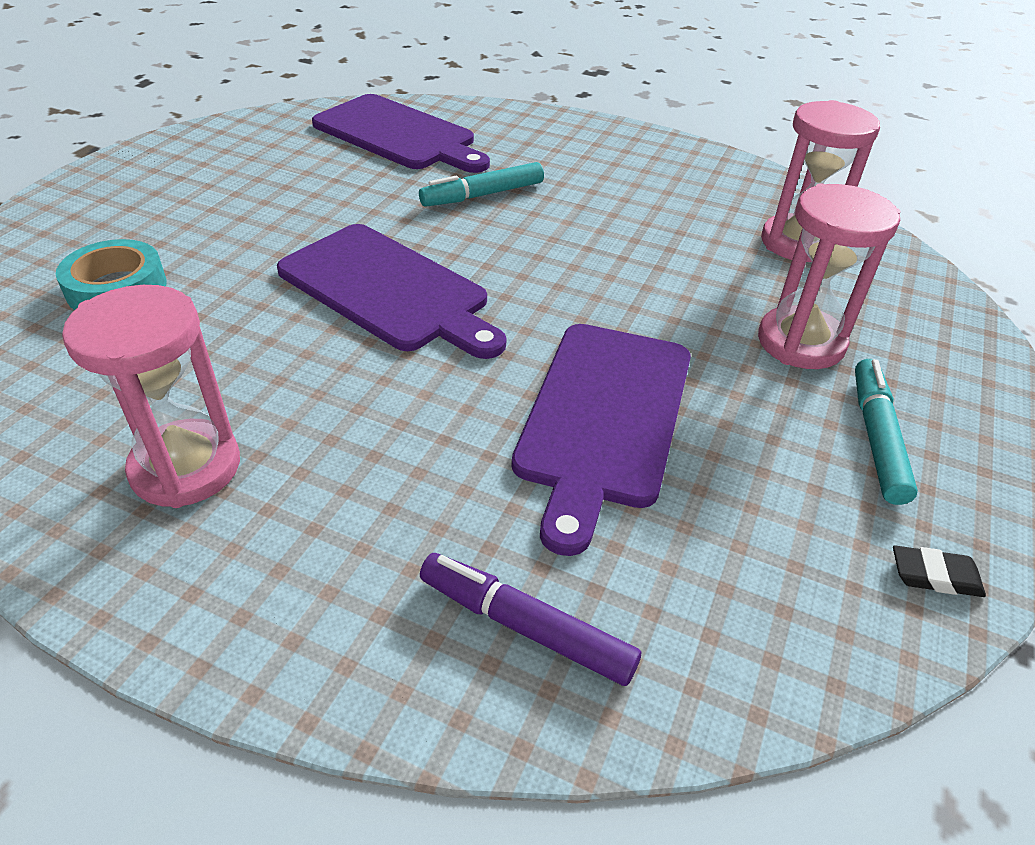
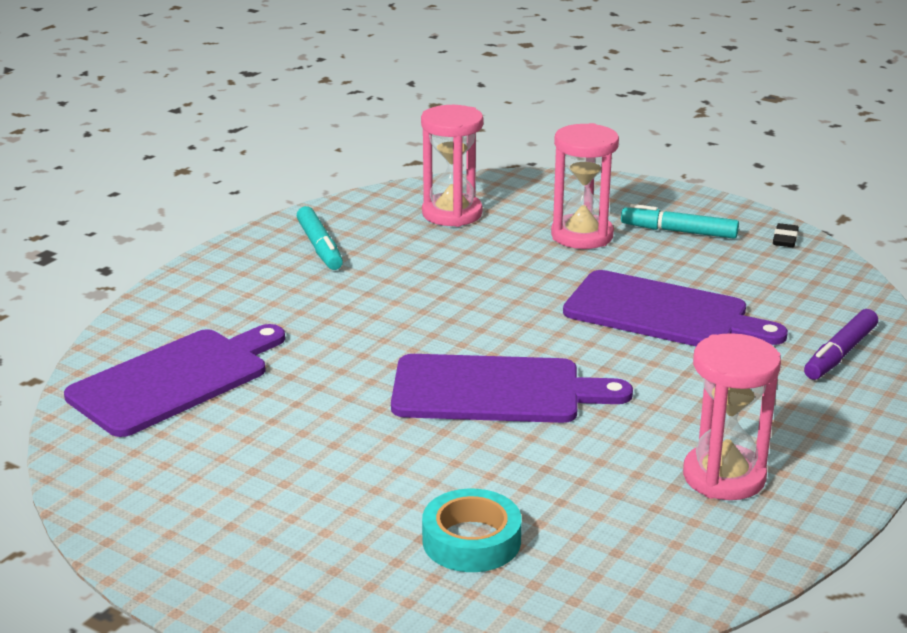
camera: 80 degrees left, 15 degrees down
(389, 290) = (495, 391): purple cutting board -> purple cutting board turned 45 degrees clockwise
(483, 195) = (334, 338): turquoise marker -> turquoise marker (319, 247)

